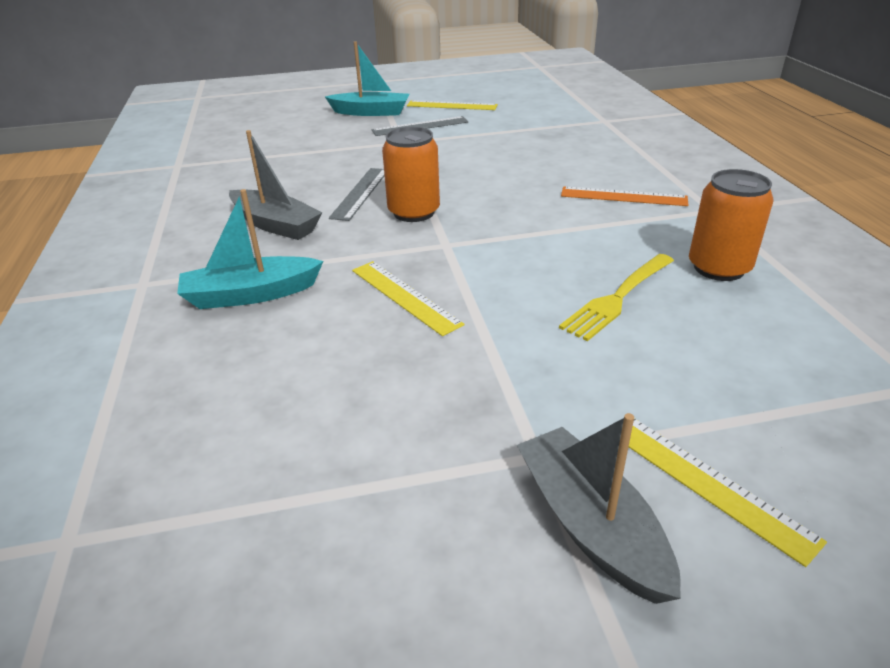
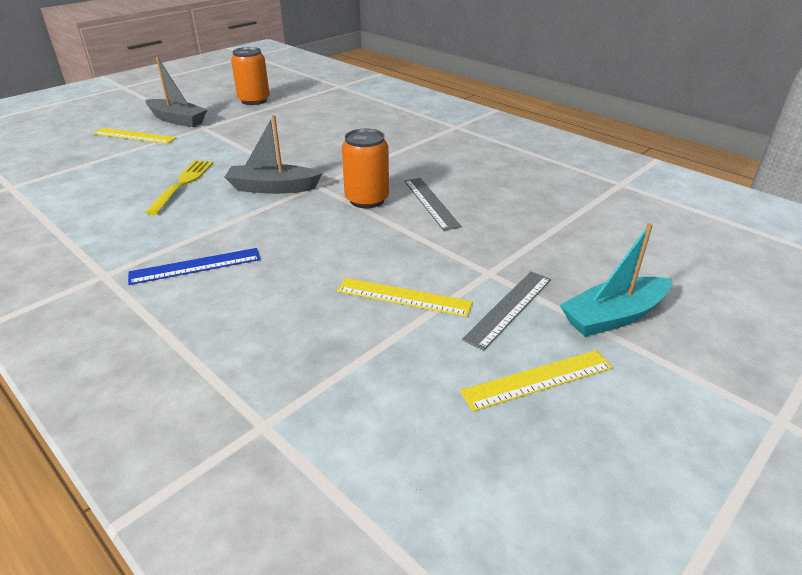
camera: 145 degrees right, 0 degrees up
(250, 295) = (393, 136): turquoise boat -> none
(276, 225) = (447, 166): grey boat -> grey boat (272, 188)
(405, 296) = (310, 155): yellow ruler -> yellow ruler (403, 297)
(623, 196) = (195, 266): orange ruler -> blue ruler
(719, 268) = (110, 220): orange can -> orange can (254, 100)

